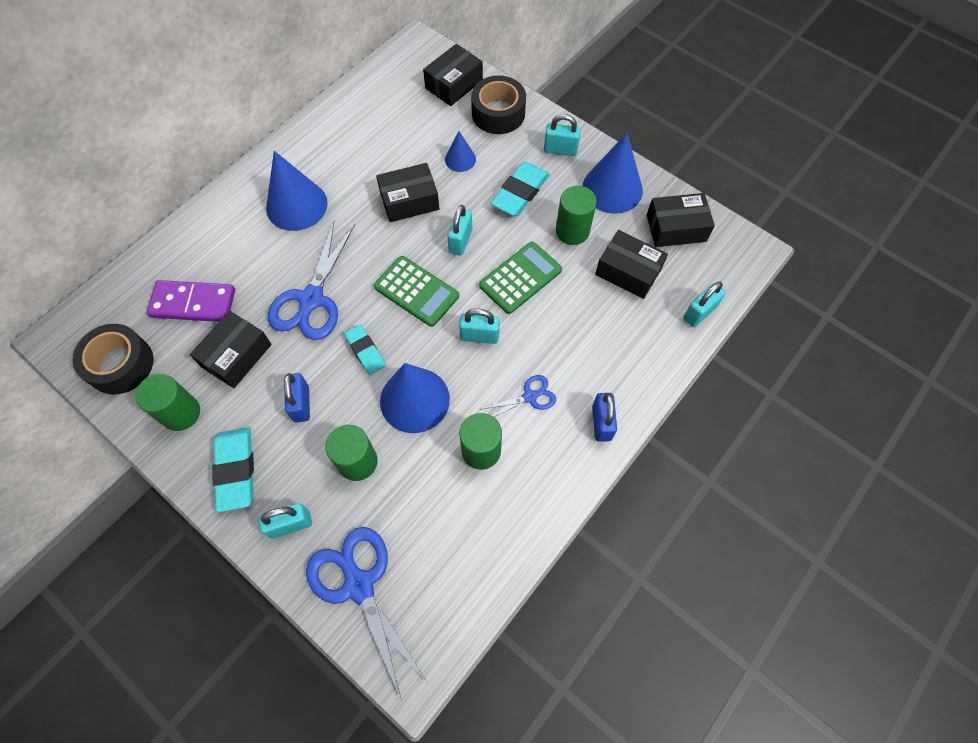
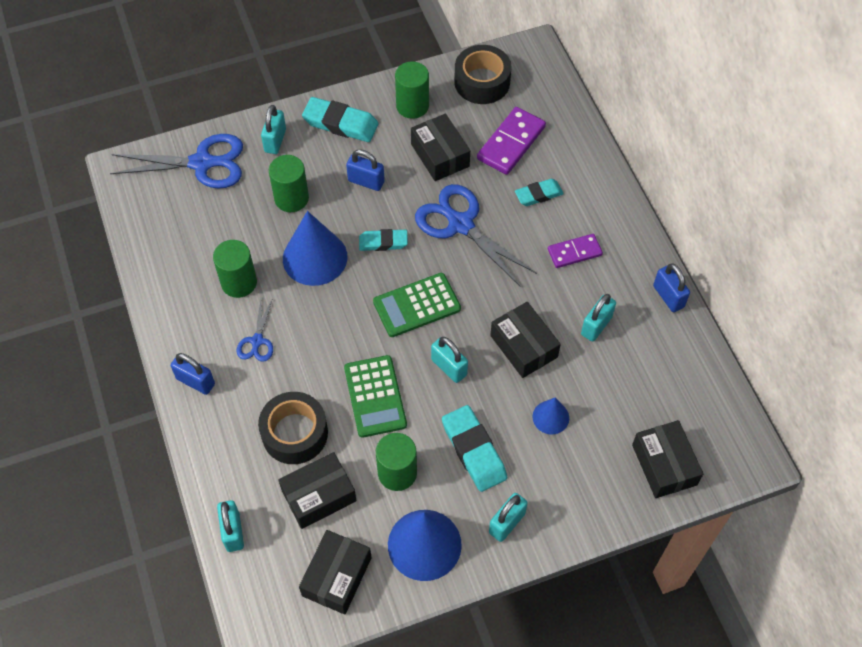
camera: 120 degrees right, 5 degrees down
(246, 256) = (538, 194): none -> turquoise eraser
(296, 205) = (574, 252): blue cone -> purple domino
(307, 131) = (668, 296): none -> blue padlock
(409, 201) = (524, 346): black box -> black box turned 45 degrees counterclockwise
(479, 336) = (339, 332): turquoise padlock -> turquoise padlock (596, 326)
(498, 113) = (595, 488): black tape -> black tape (295, 433)

